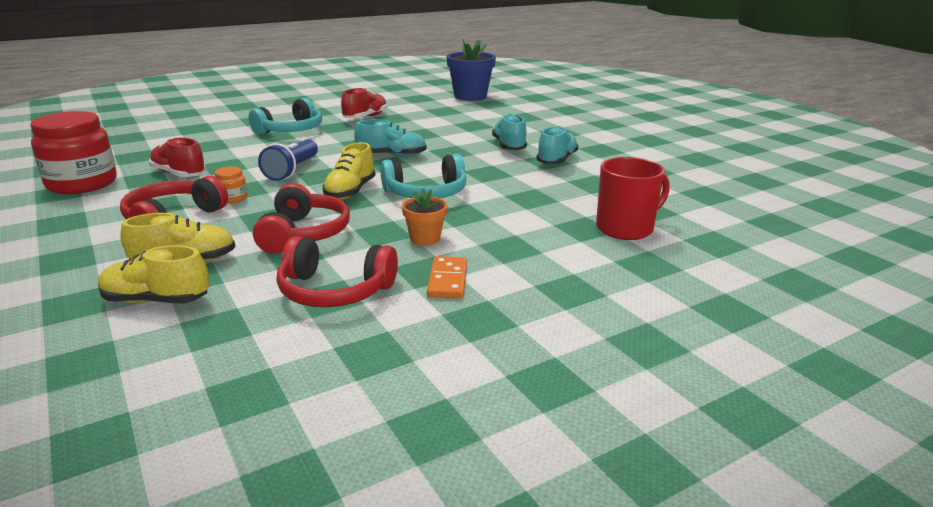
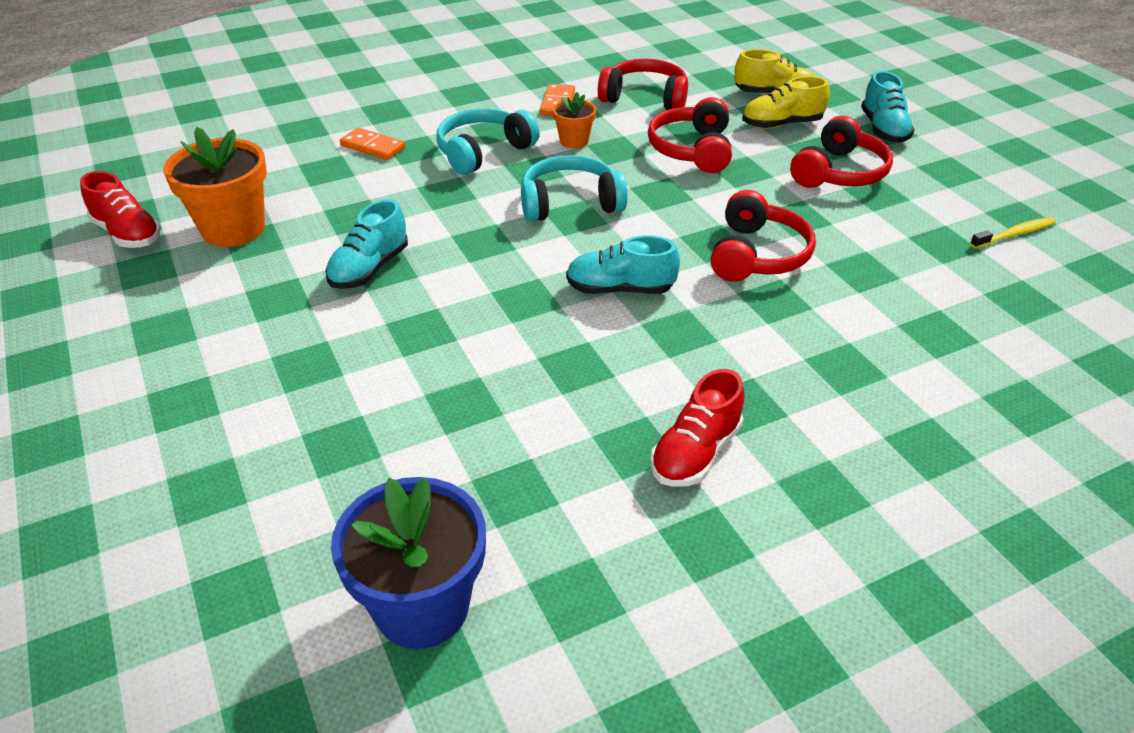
camera: 175 degrees left, 15 degrees up
(82, 183) = (1014, 234): red jar -> yellow toothbrush
(179, 174) = (907, 250): red shoe -> red shoe (128, 234)
(232, 198) = (799, 201): orange jar -> none
(291, 130) = (827, 388): turquoise headphones -> turquoise headphones (483, 152)
(292, 170) = (757, 255): blue flashlight -> red headphones
(350, 191) = (663, 209): yellow shoe -> none
(509, 146) = (424, 313): turquoise shoe -> turquoise shoe (883, 129)
(625, 228) = (372, 147): red mug -> orange domino
(672, 175) = (233, 229): none -> orange flower pot

